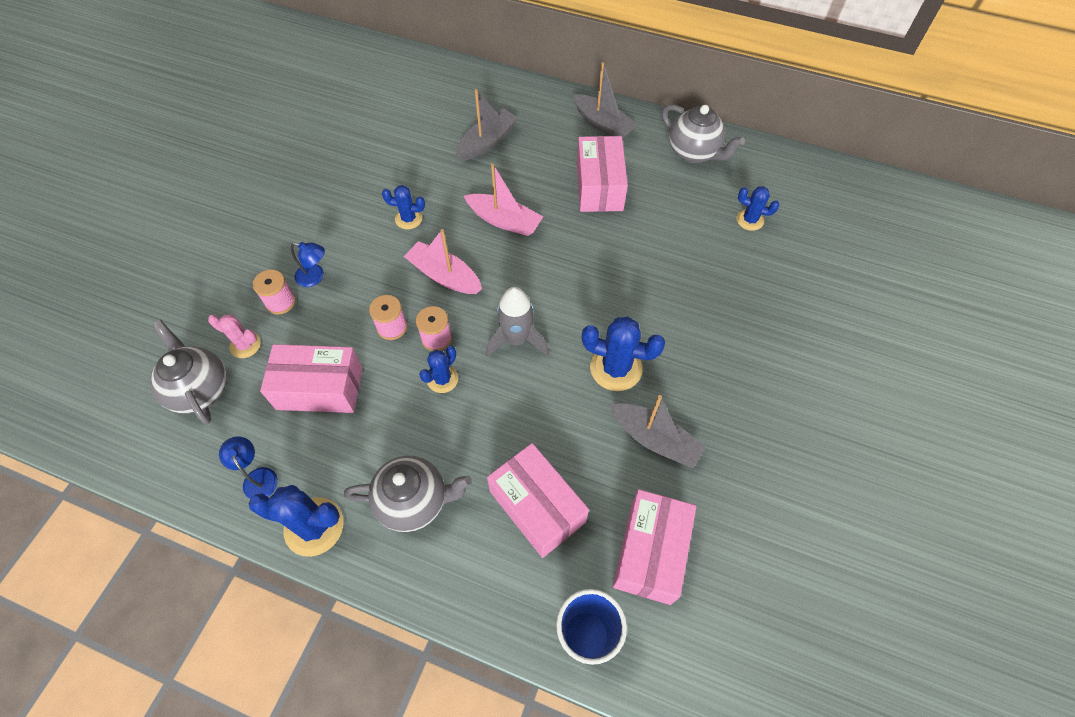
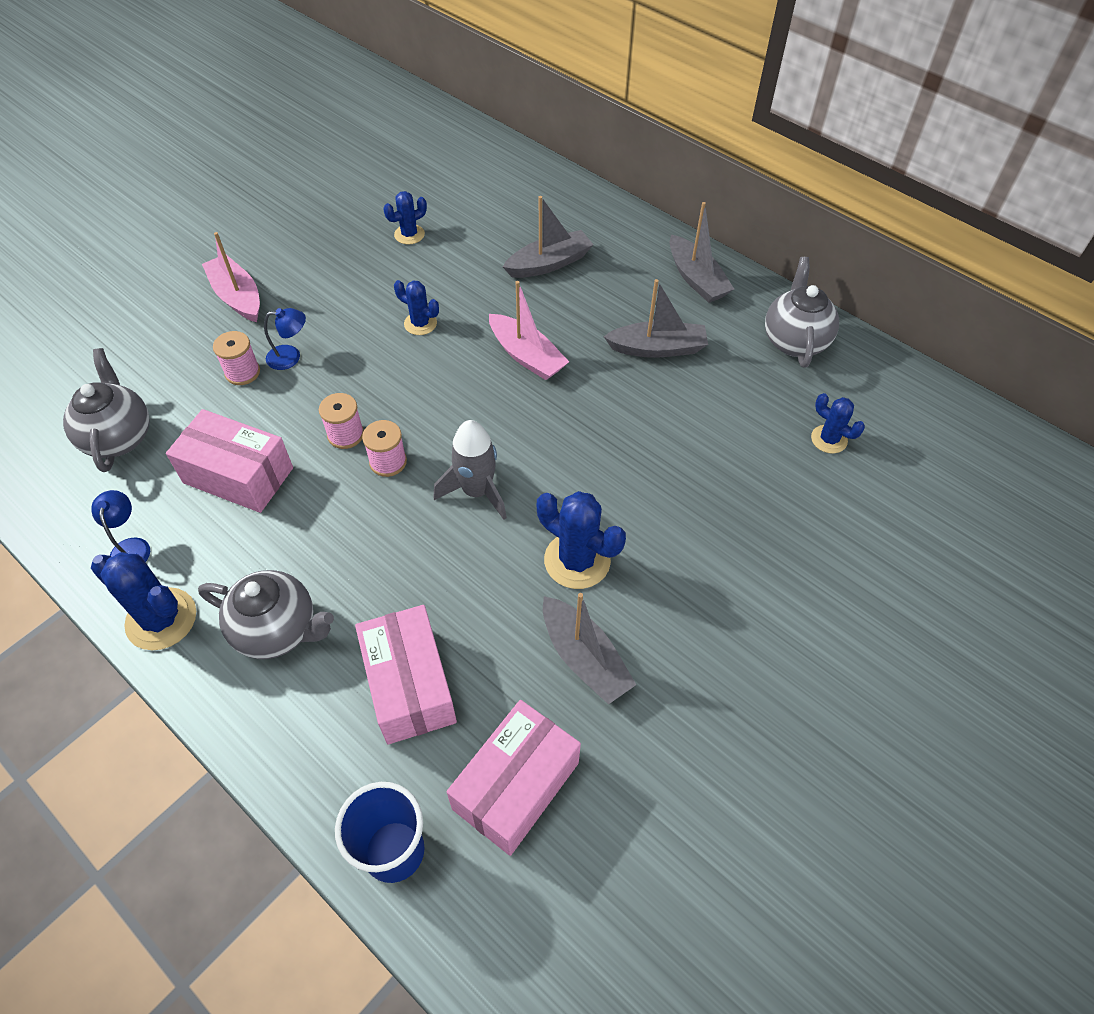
camera: 20 degrees right, 5 degrees down
(245, 345) = (185, 406): pink cactus -> none
(315, 277) = (291, 357): blue lamp -> blue lamp turned 45 degrees counterclockwise
(442, 379) = (373, 508): blue cactus -> blue cactus (409, 234)
(444, 276) = (429, 396): pink boat -> pink boat (237, 297)
(599, 186) = (657, 348): pink box -> grey boat
(694, 152) = (794, 341): grey teapot -> grey teapot turned 150 degrees counterclockwise

